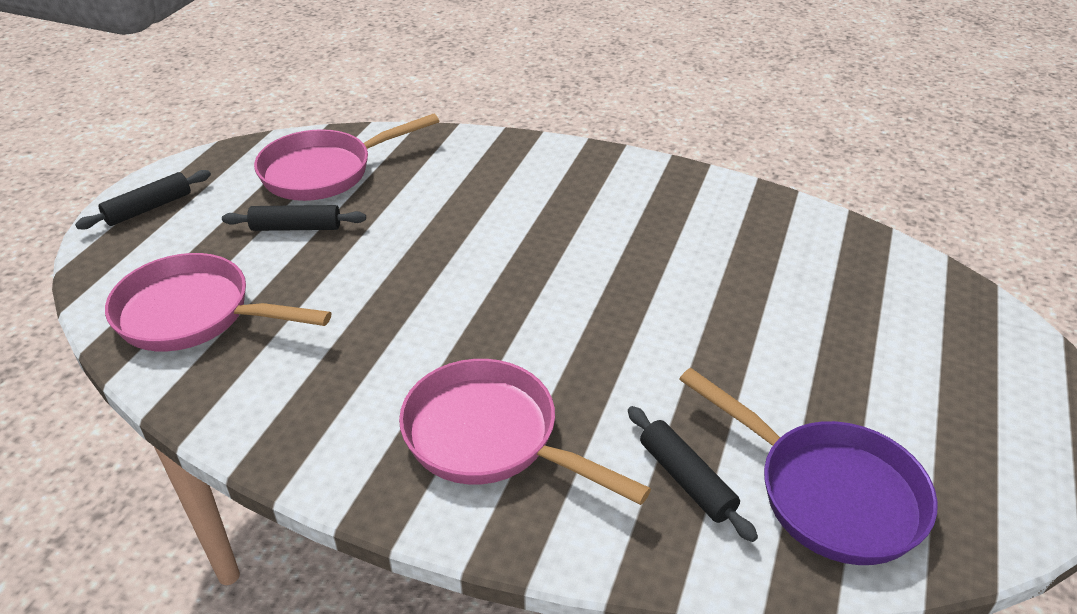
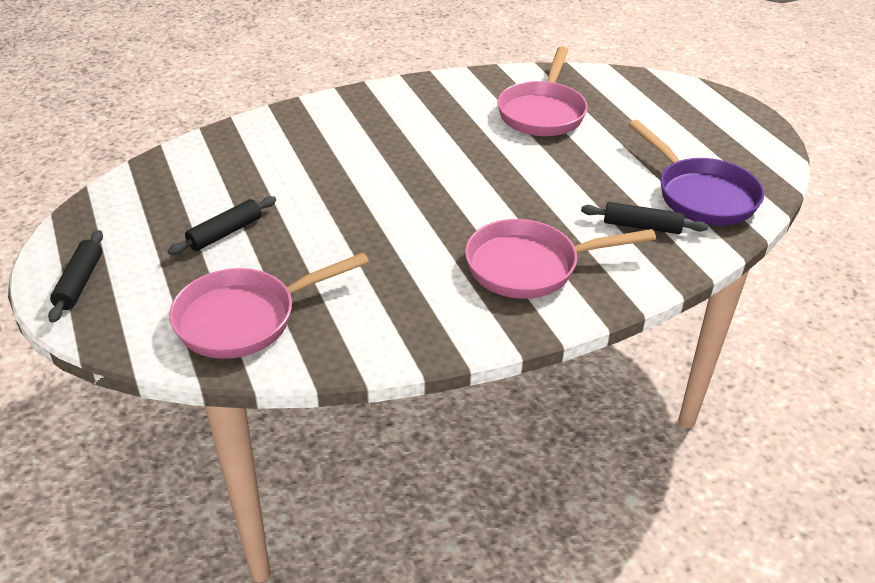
camera: 45 degrees left, 0 degrees up
(325, 172) = (184, 191): pink pan -> pink pan (542, 112)
(828, 493) = (701, 195): purple pan -> purple pan turned 60 degrees clockwise

